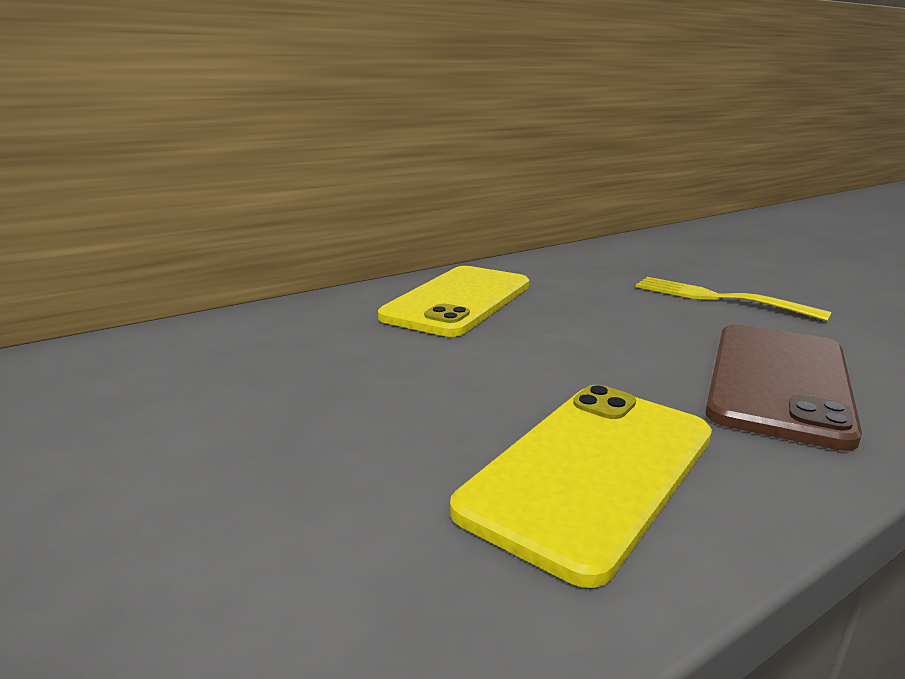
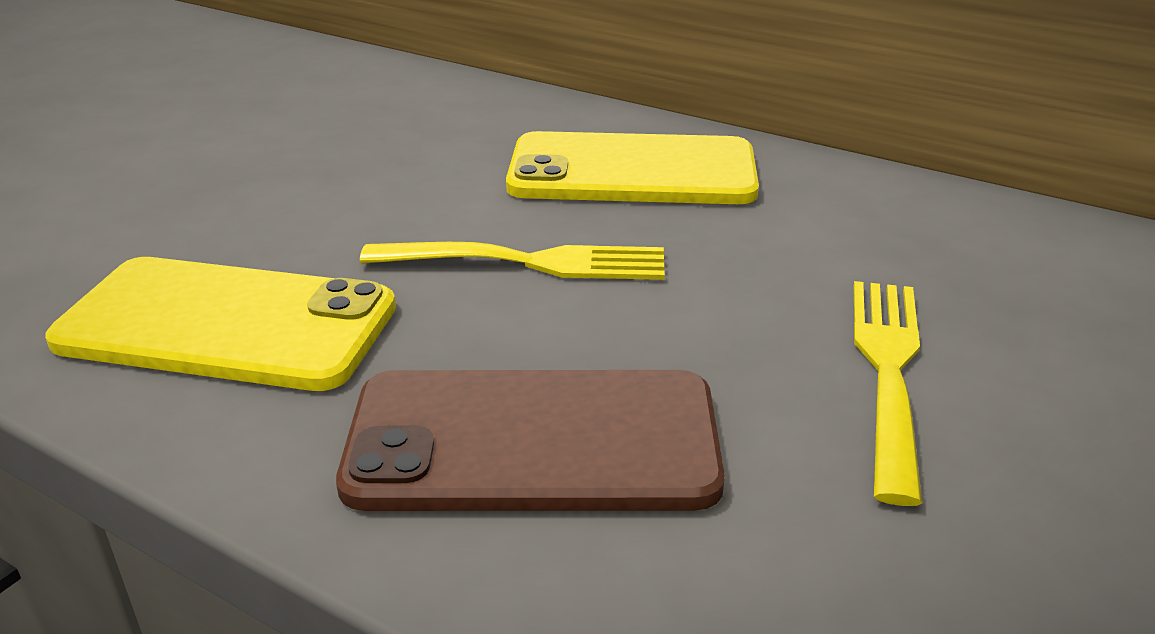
camera: 65 degrees right, 10 degrees up
(559, 348) = (525, 262): none -> yellow fork

